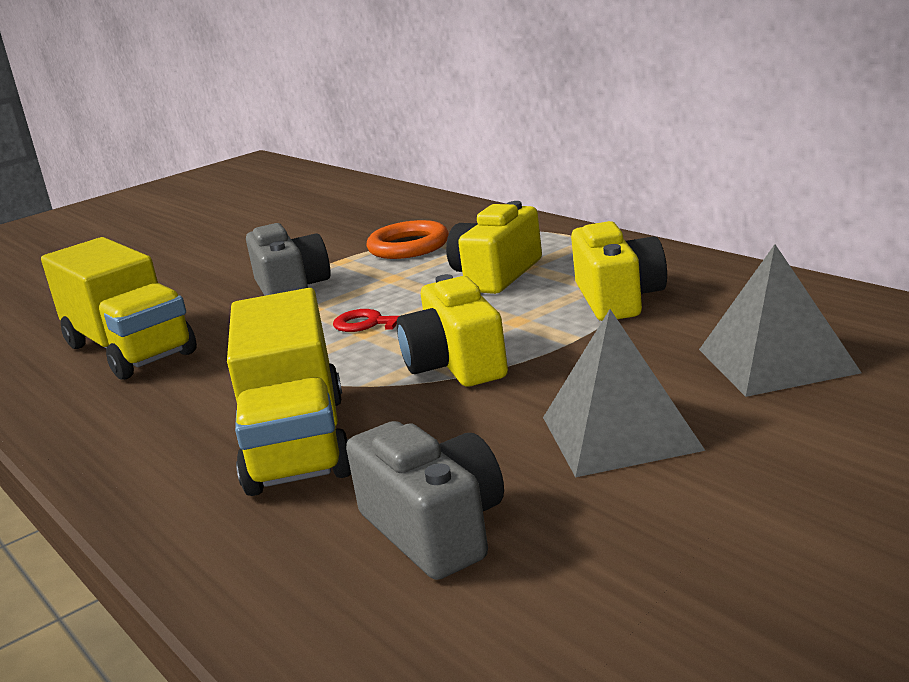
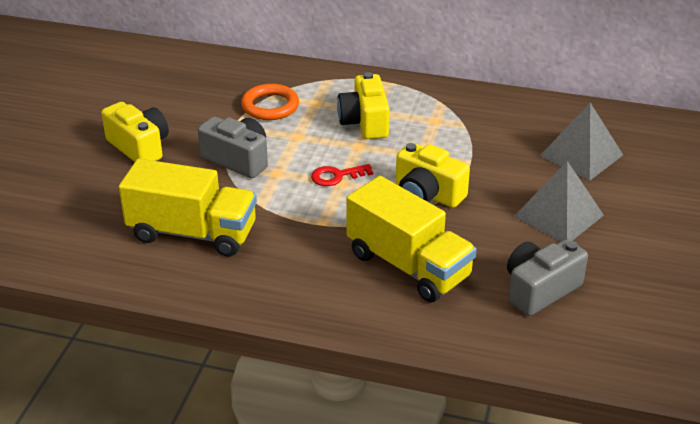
camera: 40 degrees left, 15 degrees up
(435, 530) = (540, 290): grey camera -> grey camera turned 60 degrees counterclockwise
(618, 298) = (460, 128): yellow camera -> yellow camera (139, 147)

